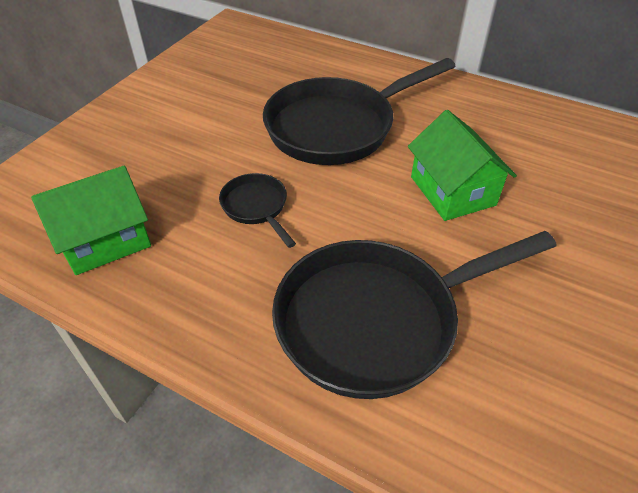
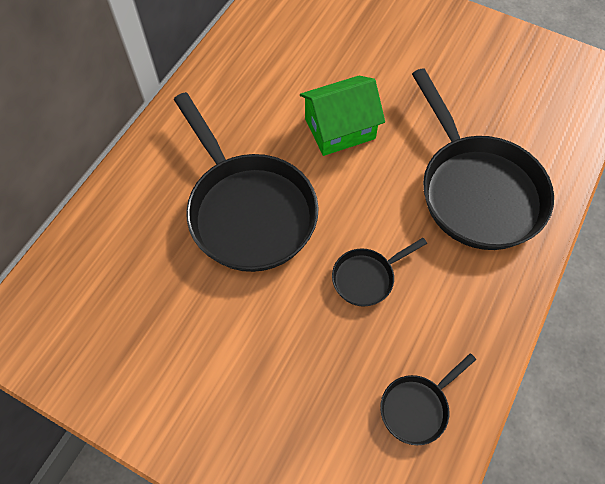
camera: 90 degrees left, 15 degrees up
(105, 239) = (417, 407): green house -> black pan

